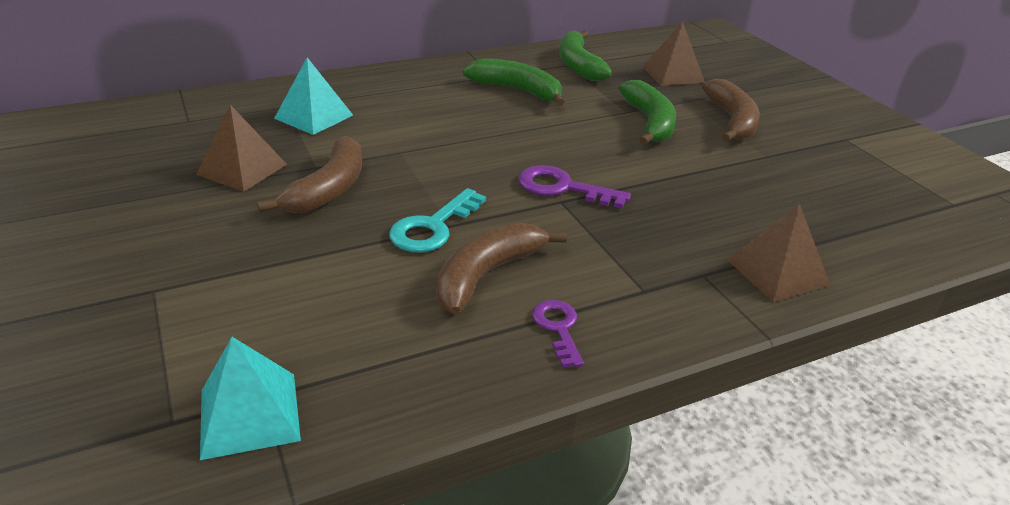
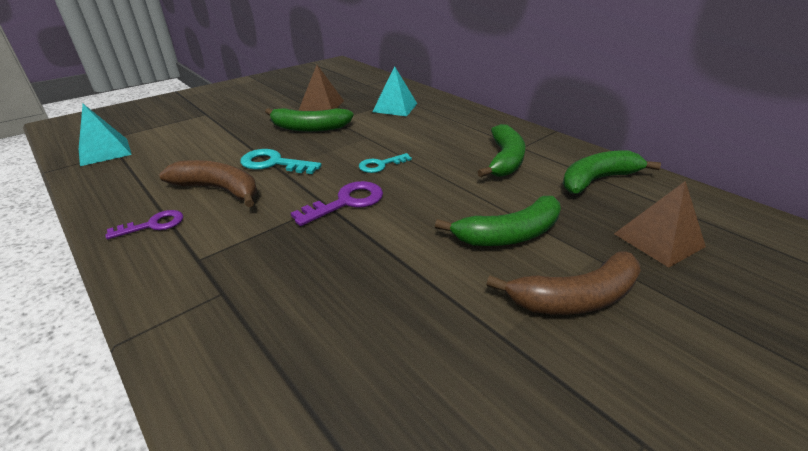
camera: 75 degrees right, 0 degrees up
(329, 189) = (309, 128): brown banana -> green banana
(486, 155) = (380, 165): none -> turquoise key
(562, 188) = (347, 202): purple key -> purple key turned 45 degrees clockwise
(777, 272) = (227, 349): brown pyramid -> none

